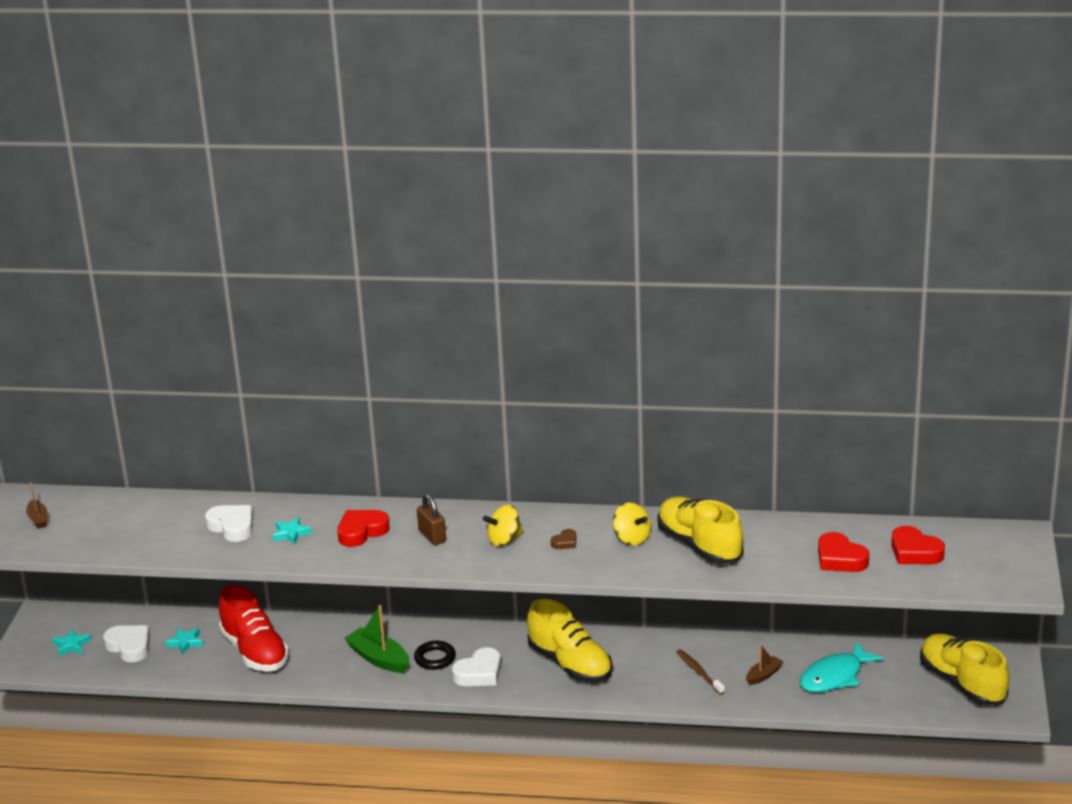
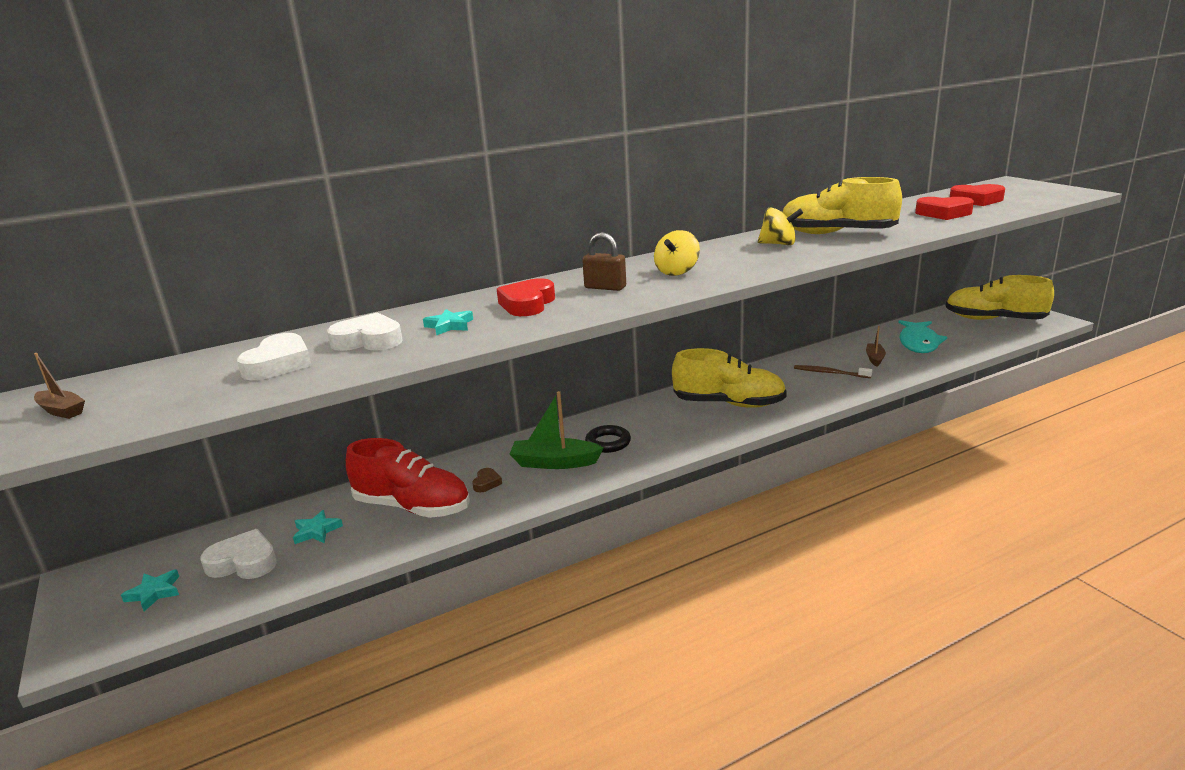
camera: 35 degrees left, 5 degrees down
(479, 673) = (664, 437): white heart -> white heart (279, 364)
(565, 542) = (731, 259): brown heart -> brown heart (486, 483)

